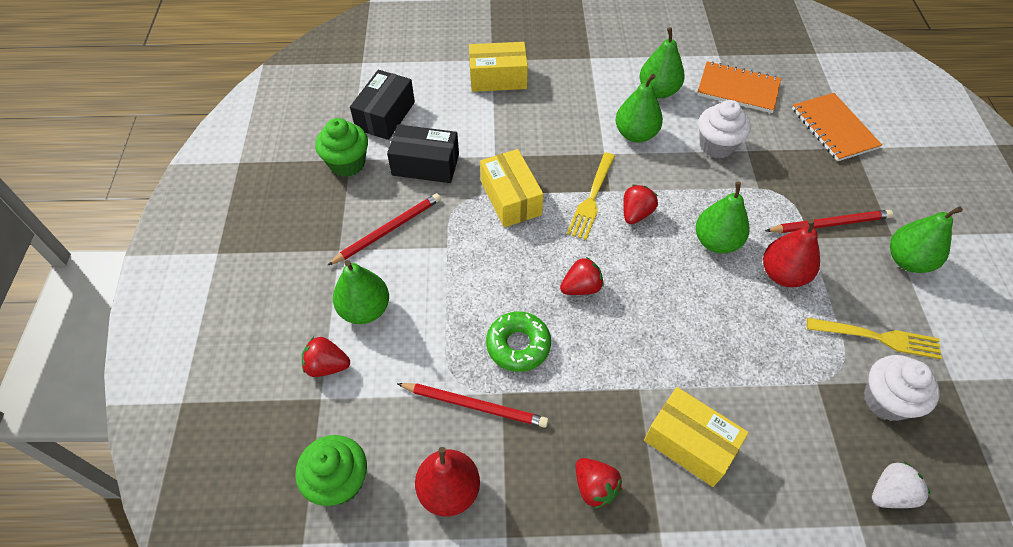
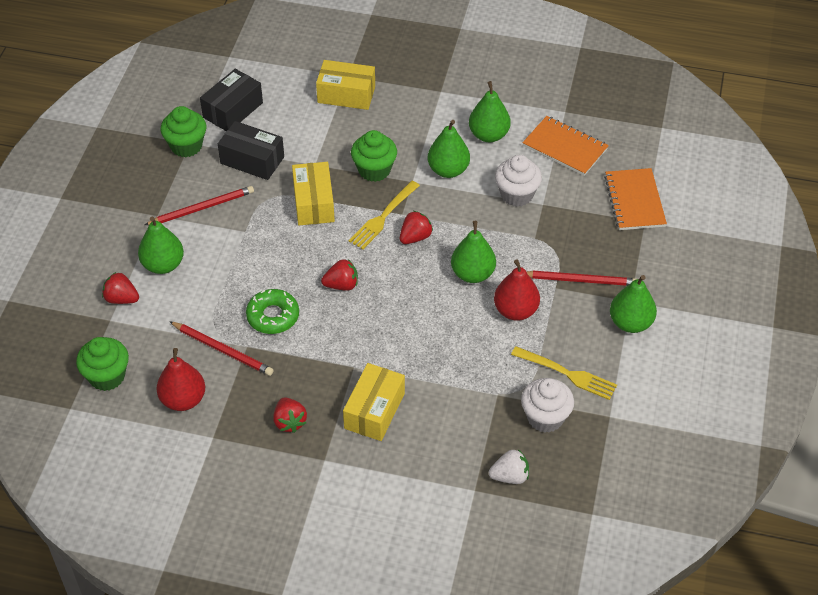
camera: 15 degrees right, 5 degrees down
(560, 149) = (374, 170): none -> green cupcake
(690, 443) = (374, 411): yellow box -> yellow box turned 60 degrees clockwise

